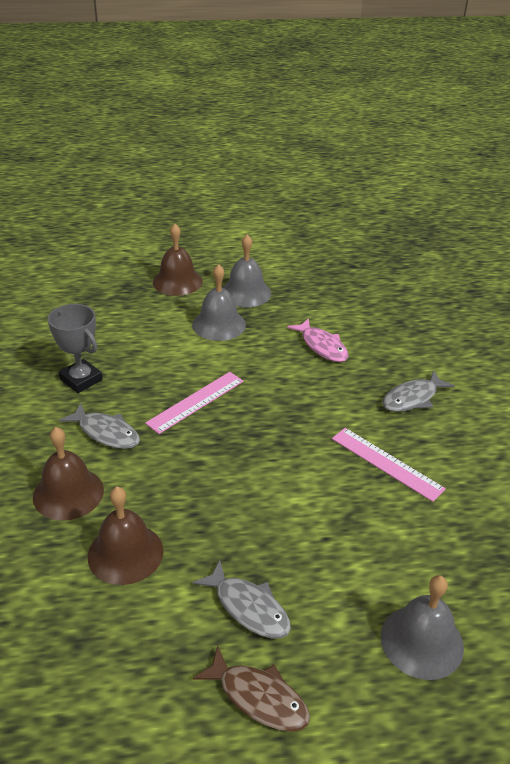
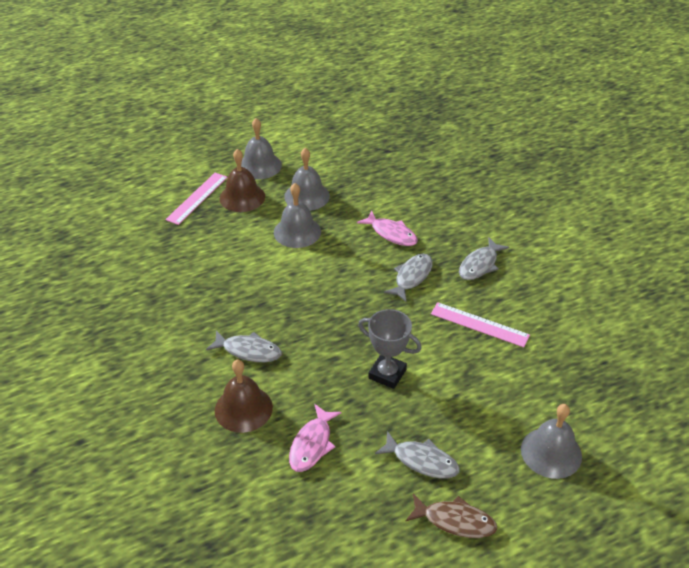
camera: 15 degrees left, 5 degrees up
(81, 379) = (203, 309): grey trophy -> grey trophy (387, 374)
(125, 553) = (312, 444): brown bell -> pink fish
(196, 402) = (310, 307): pink ruler -> pink ruler (197, 198)
(210, 256) = (259, 165): none -> grey bell
(326, 395) = (411, 277): none -> grey fish

